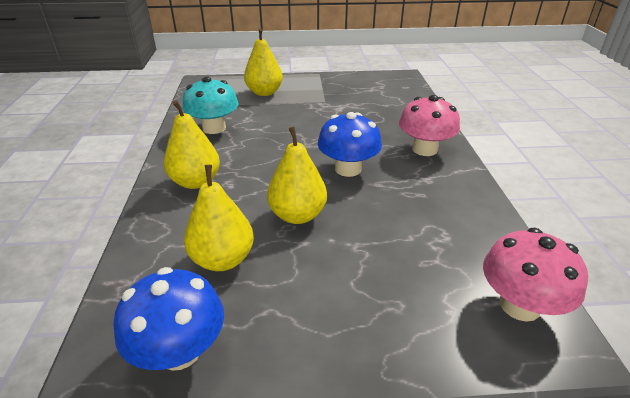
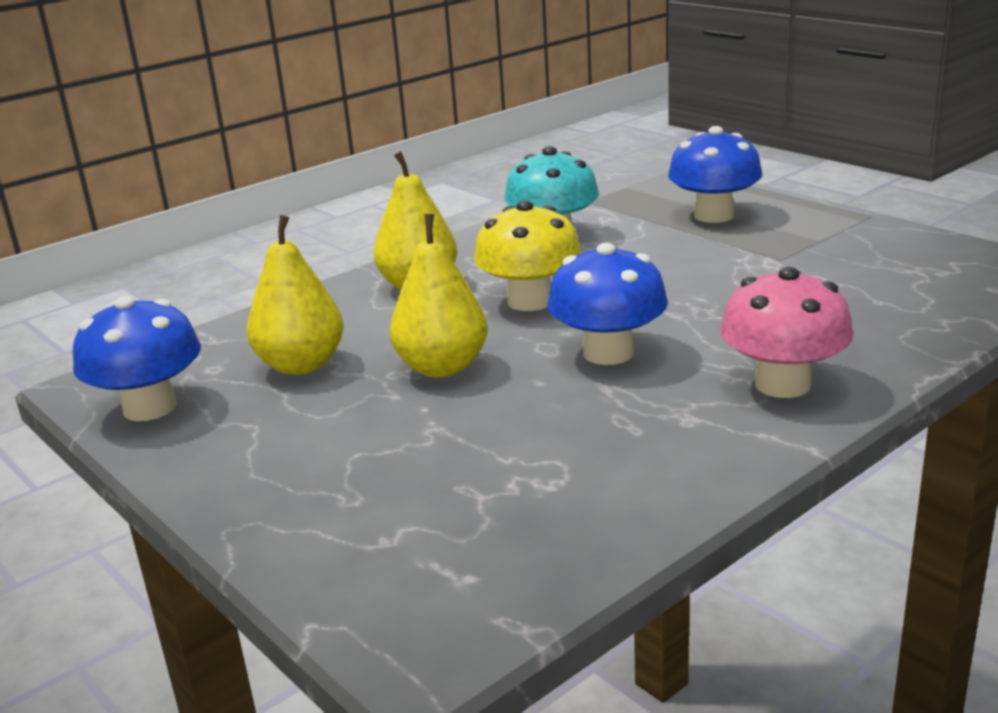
camera: 55 degrees right, 10 degrees down
(264, 92) = (713, 215): yellow pear -> blue mushroom
(268, 163) = (530, 301): none -> yellow mushroom
(519, 305) = (462, 591): pink mushroom -> none

